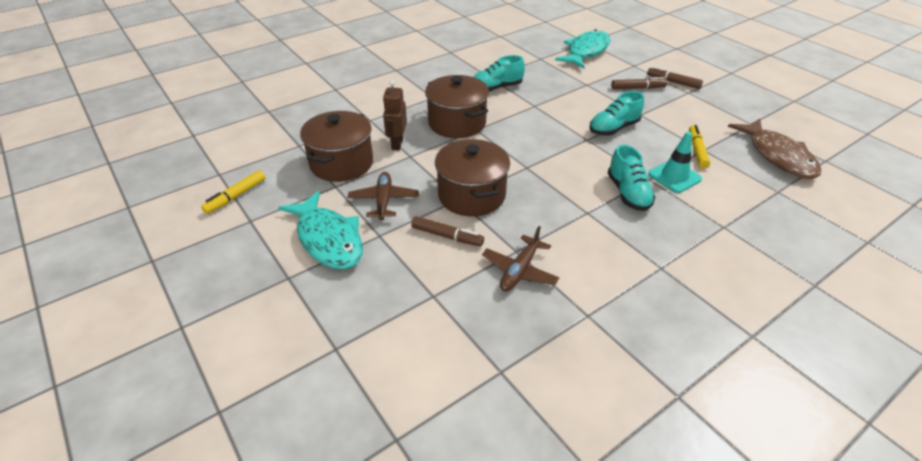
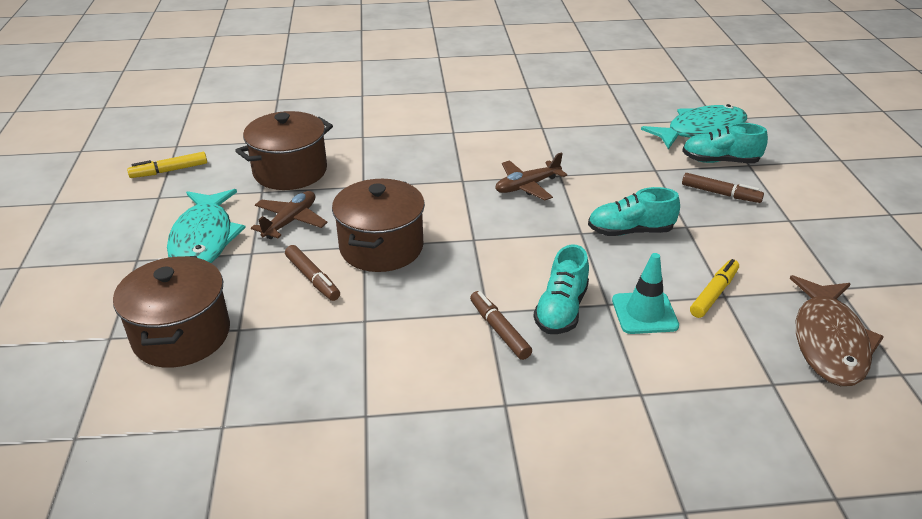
camera: 30 degrees right, 5 degrees down
(397, 144) = (363, 169): brown robot -> none
(457, 123) = (449, 167): brown pot -> brown pot (182, 335)
(496, 88) = (536, 142): turquoise shoe -> turquoise shoe (720, 161)
(519, 270) = (346, 341): brown plane -> brown plane (527, 186)
(673, 82) = (781, 201): brown marker -> brown marker (499, 330)

